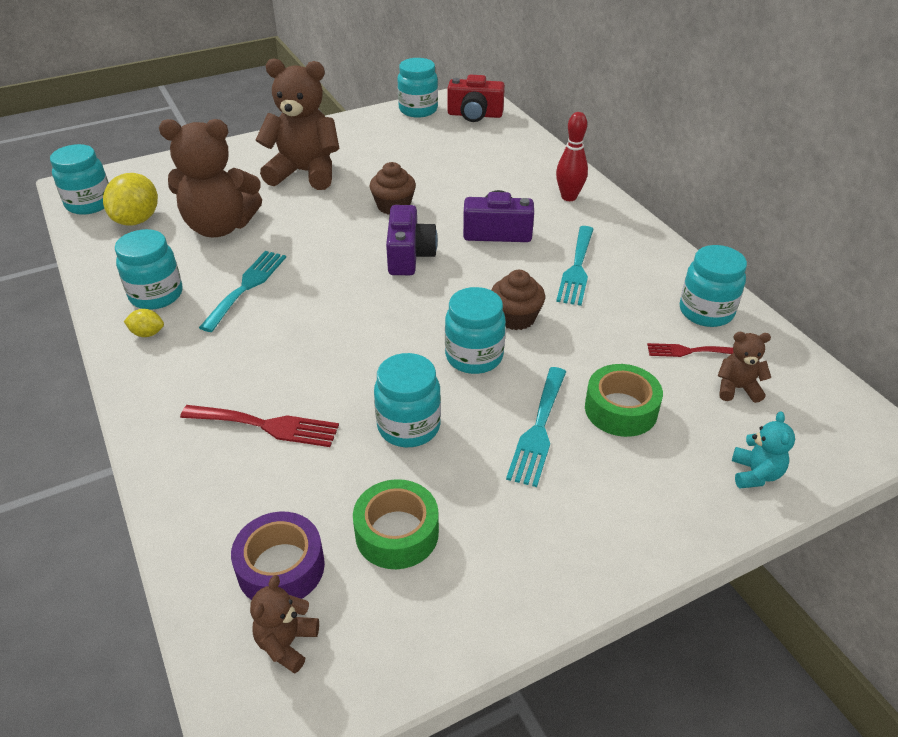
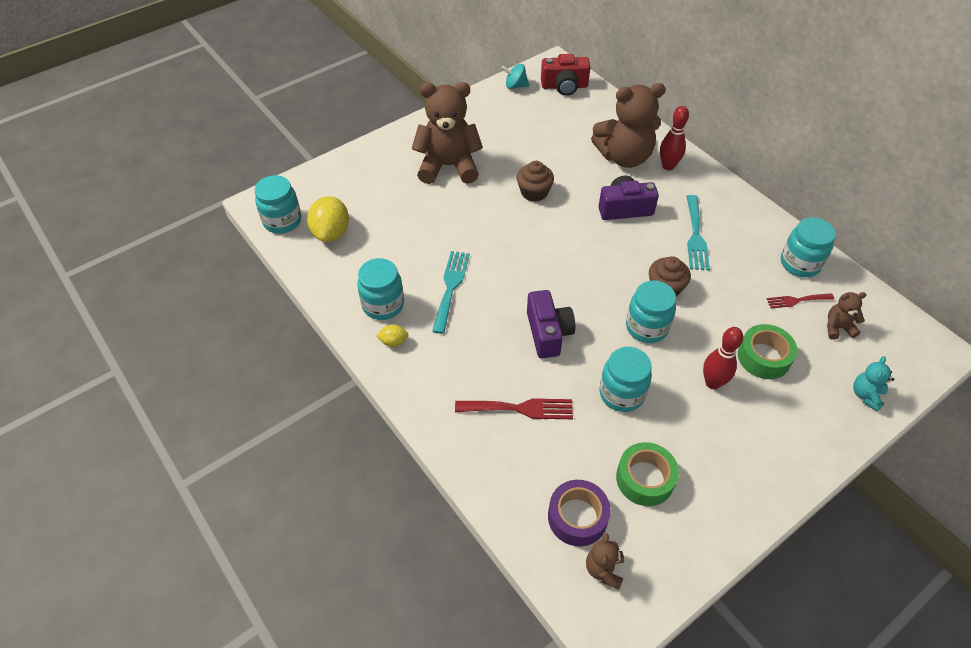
camera: 10 degrees left, 10 degrees up
(220, 227) = (403, 231): brown teddy bear -> brown teddy bear (624, 157)
(409, 256) = (565, 240): purple camera -> purple camera (548, 333)
(418, 110) = (515, 86): turquoise jar -> turquoise spinning top
(538, 430) = (712, 383): turquoise fork -> red bowling pin
(755, 474) = (866, 395): turquoise teddy bear -> turquoise teddy bear turned 150 degrees counterclockwise

